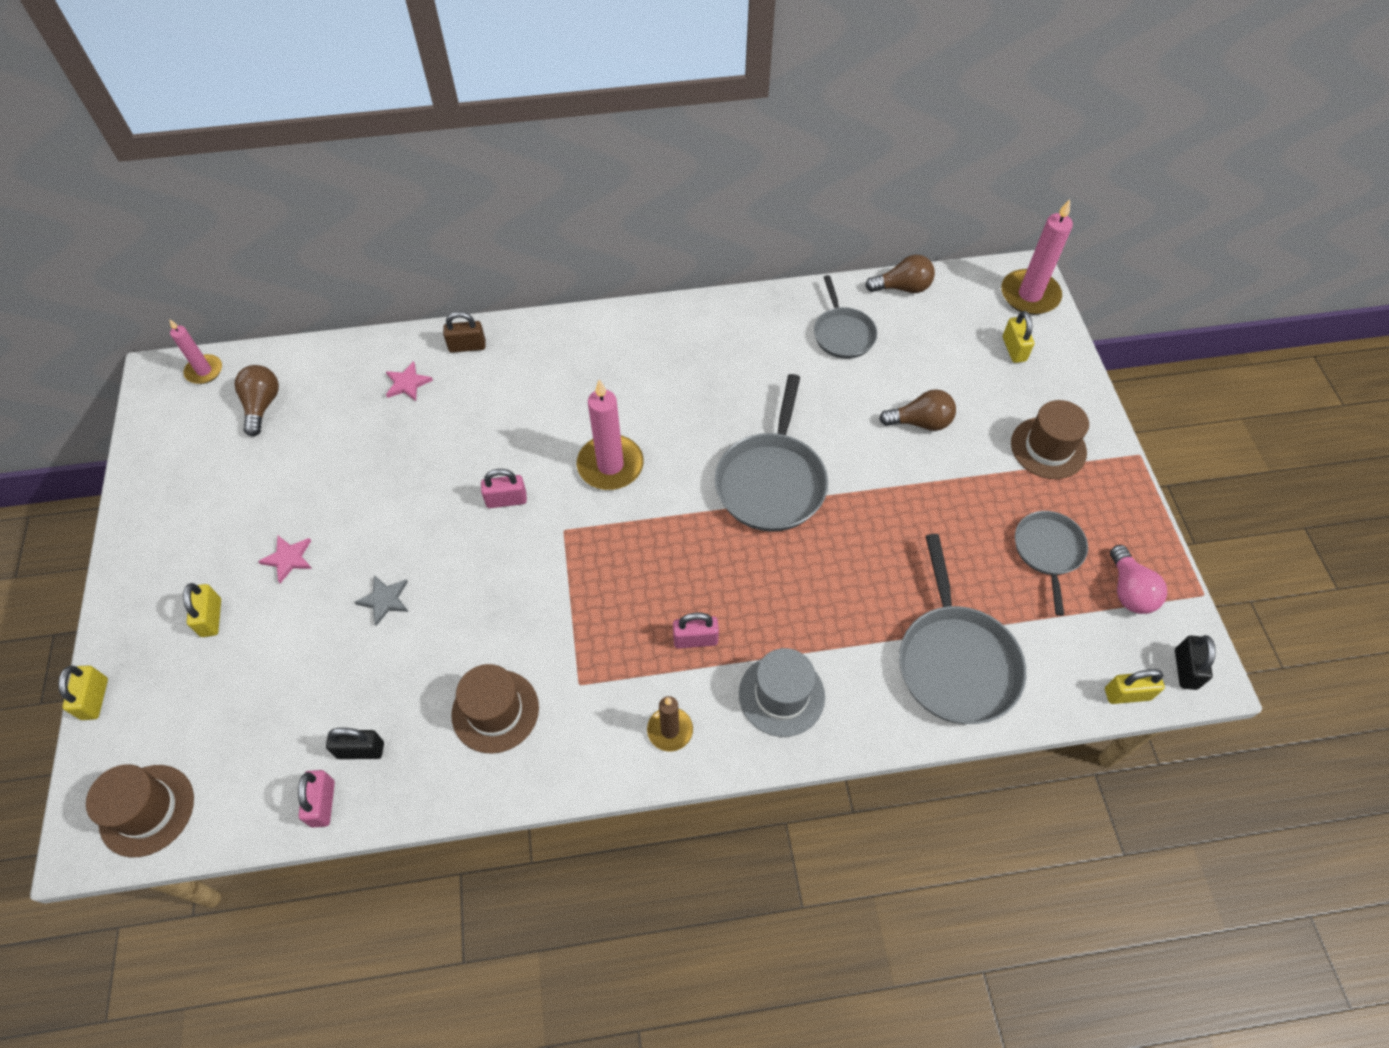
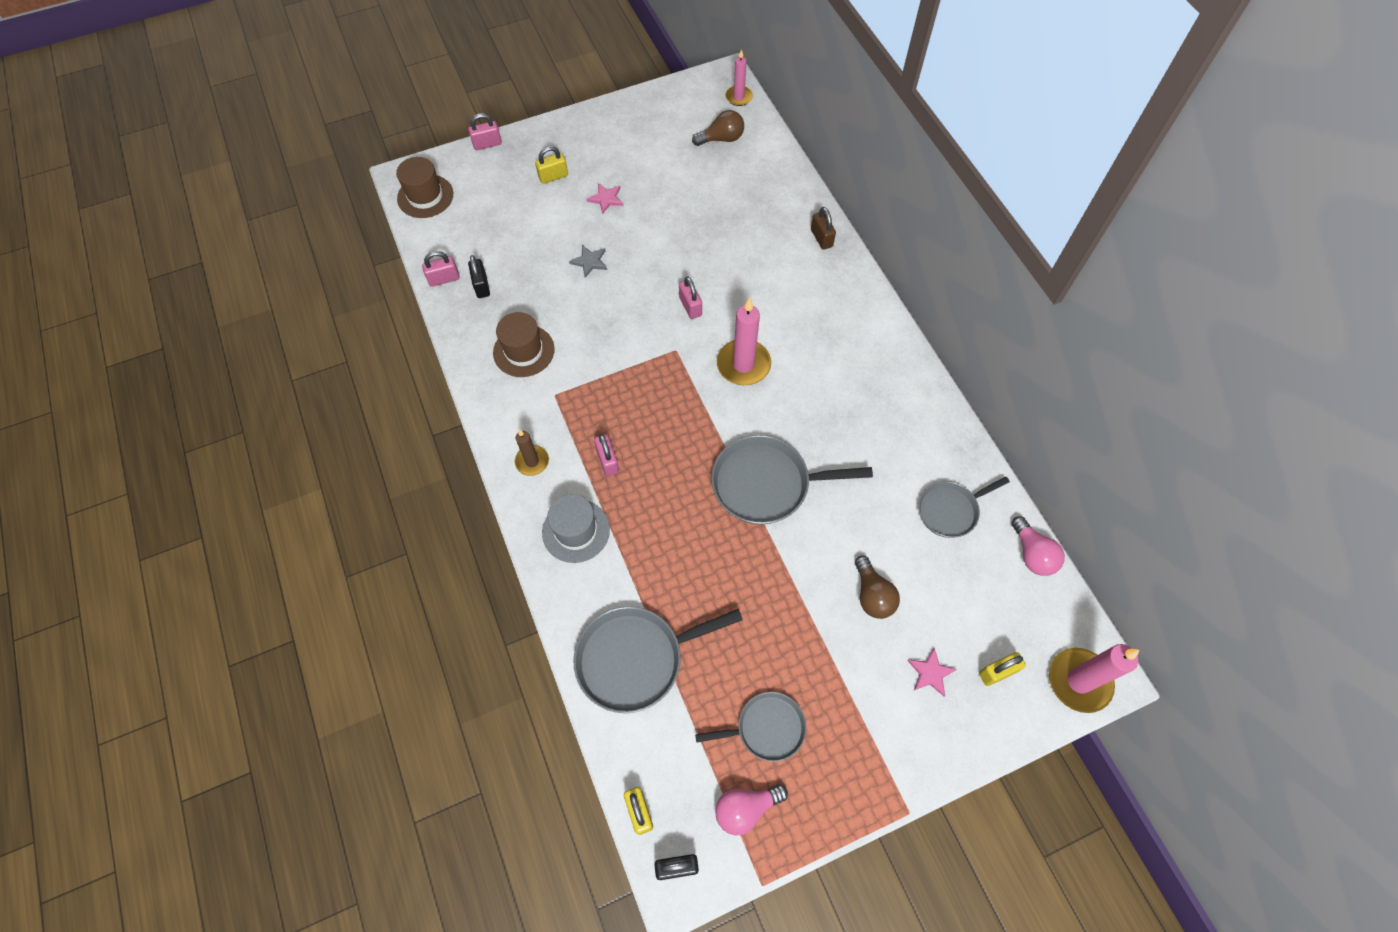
camera: 75 degrees right, 5 degrees up
(95, 699) = (487, 144): yellow padlock -> pink padlock
(407, 383) = (772, 213): pink star -> pink star (930, 673)
(902, 287) = (1032, 554): brown light bulb -> pink light bulb
(1048, 448) = (885, 718): brown hat -> none

